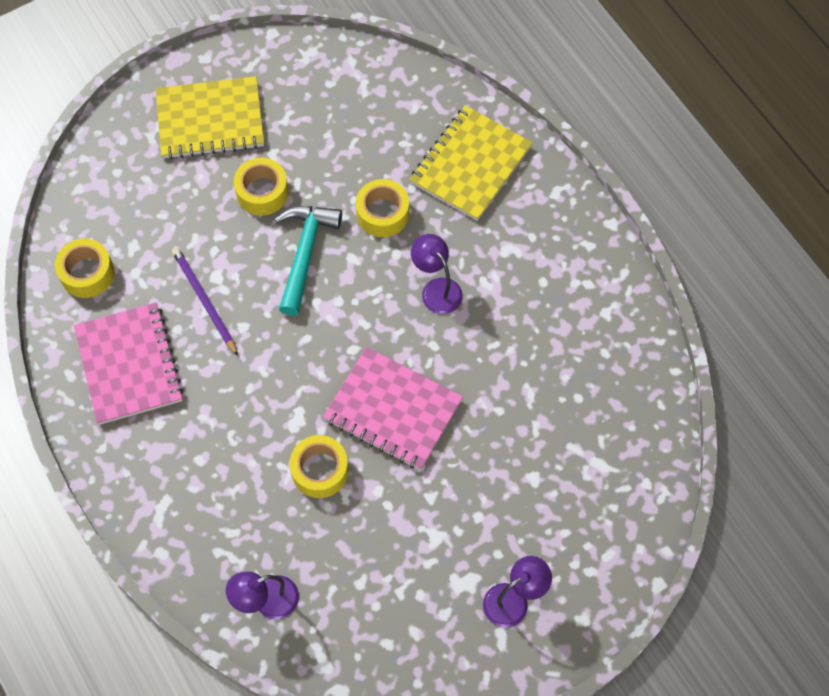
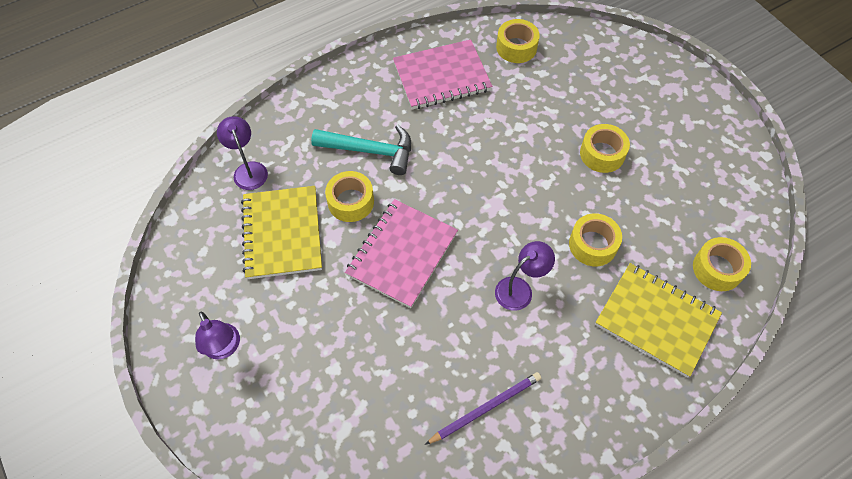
camera: 90 degrees right, 5 degrees down
(204, 301) = (498, 119): purple pencil -> purple pencil (486, 408)
(210, 120) = (666, 115): yellow notebook -> yellow notebook (282, 233)
(305, 253) = (547, 186): turquoise hammer -> turquoise hammer (371, 151)
(412, 102) = (717, 269): none -> yellow tape

